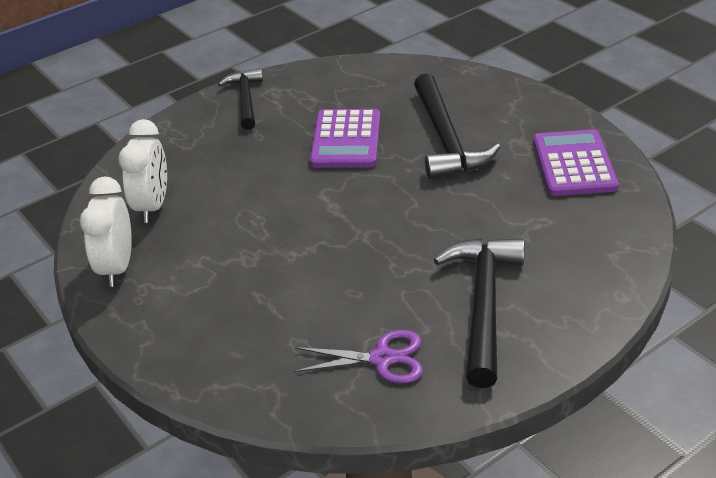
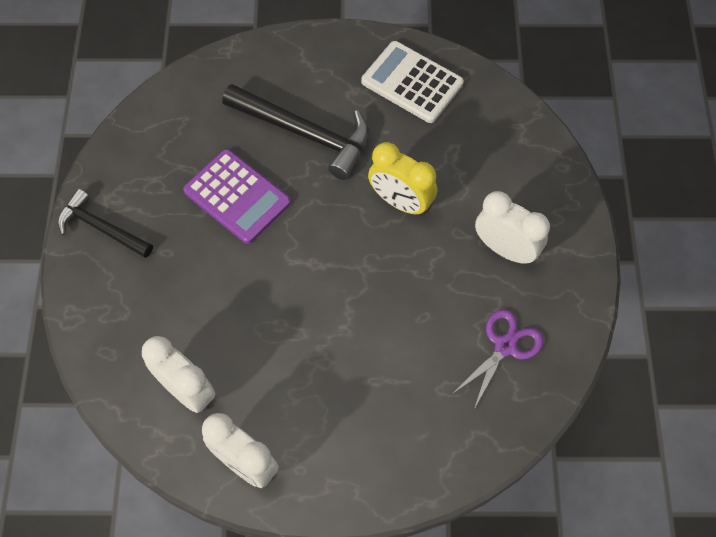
camera: 55 degrees left, 25 degrees up
(450, 220) = (400, 202): none -> yellow clock
(483, 305) = (505, 249): black hammer -> white clock
(574, 164) = (412, 82): purple calculator -> white calculator

